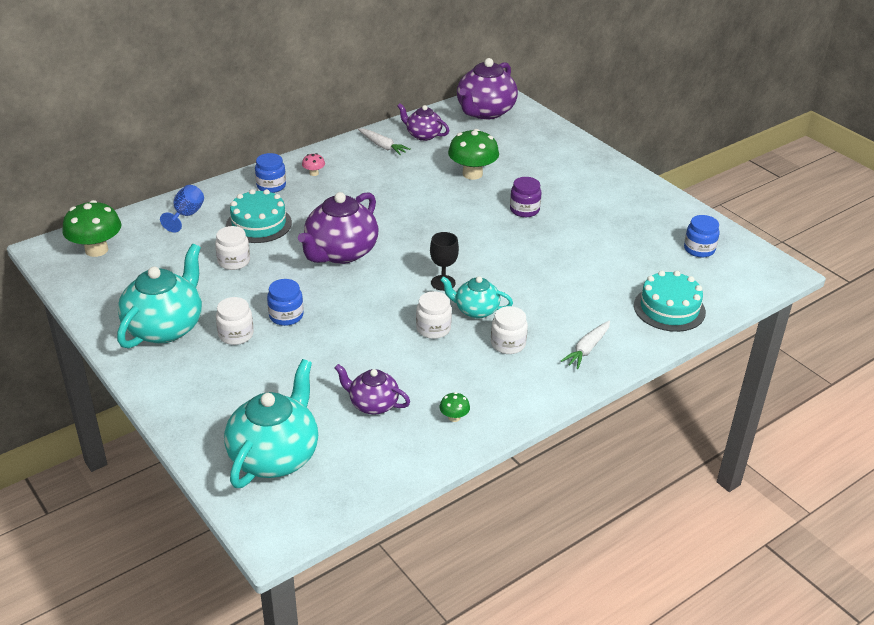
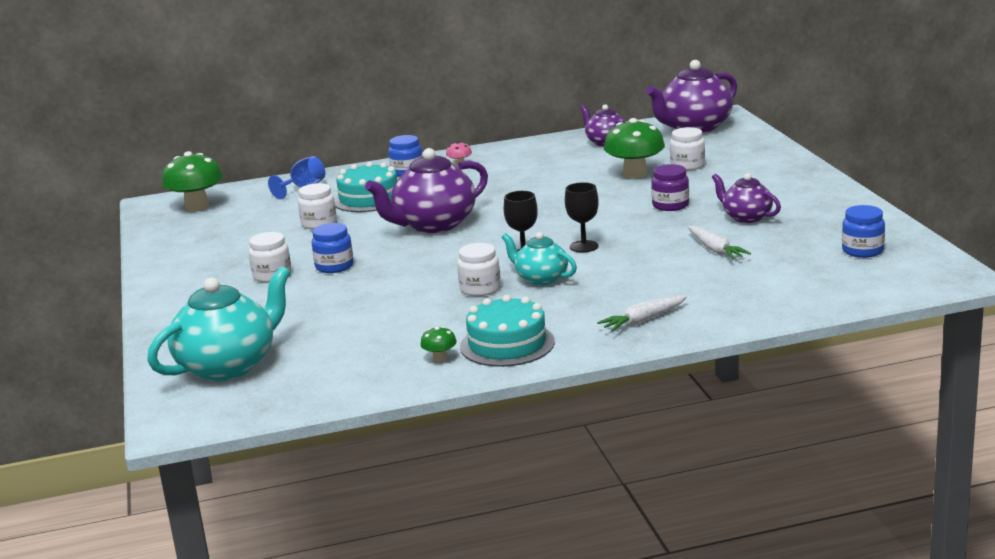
camera: 25 degrees right, 15 degrees down
(165, 327) = (210, 264): turquoise teapot -> none
(373, 404) = (362, 339): purple teapot -> purple teapot (746, 217)
(382, 146) = (553, 149): white carrot -> white carrot (715, 250)
(486, 267) = (584, 246): none -> black goblet
(508, 344) = (553, 308): white jar -> white jar (687, 165)
(669, 308) = (777, 296): turquoise cake -> turquoise cake (507, 344)

